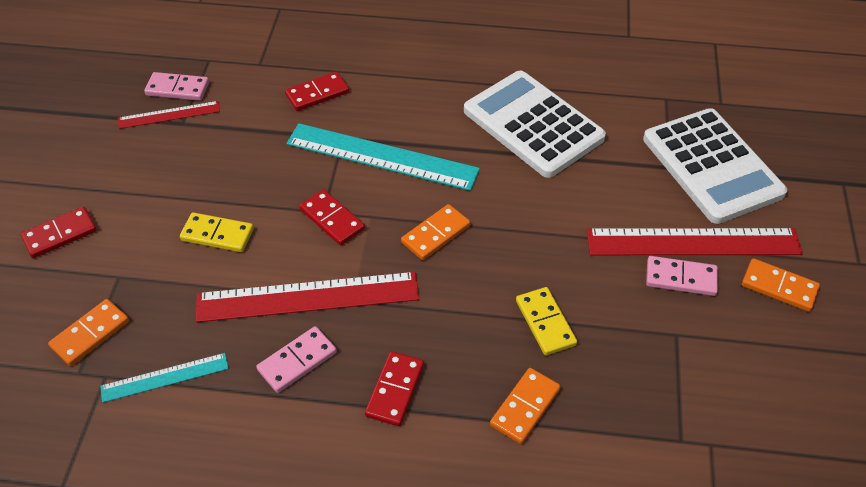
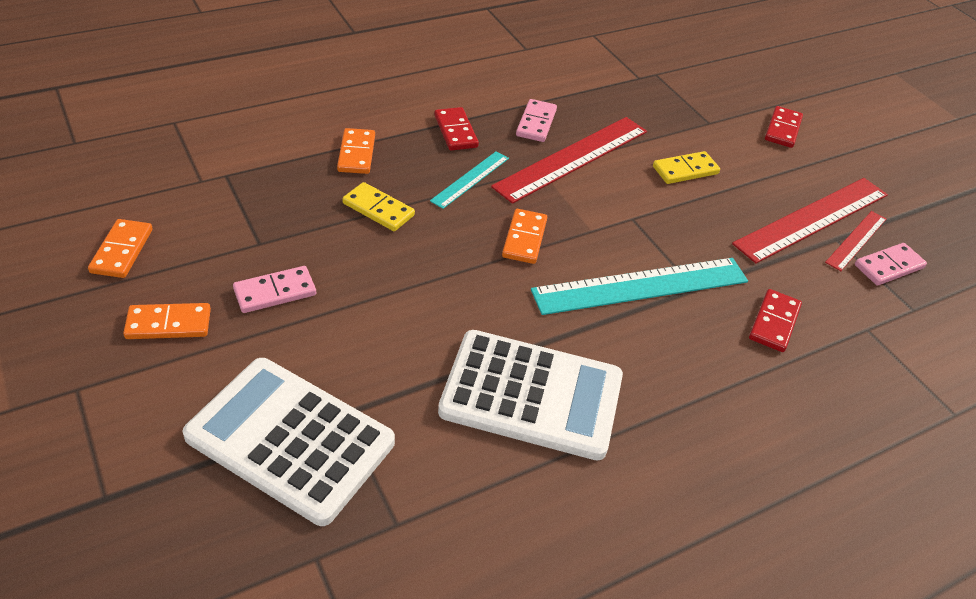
camera: 140 degrees right, 5 degrees down
(90, 334) = (677, 91): orange domino -> orange domino (122, 251)
(165, 377) = (605, 88): turquoise ruler -> turquoise ruler (470, 179)
(332, 219) = (618, 215): red domino -> none
(693, 242) = (277, 333): red ruler -> red ruler (812, 219)

